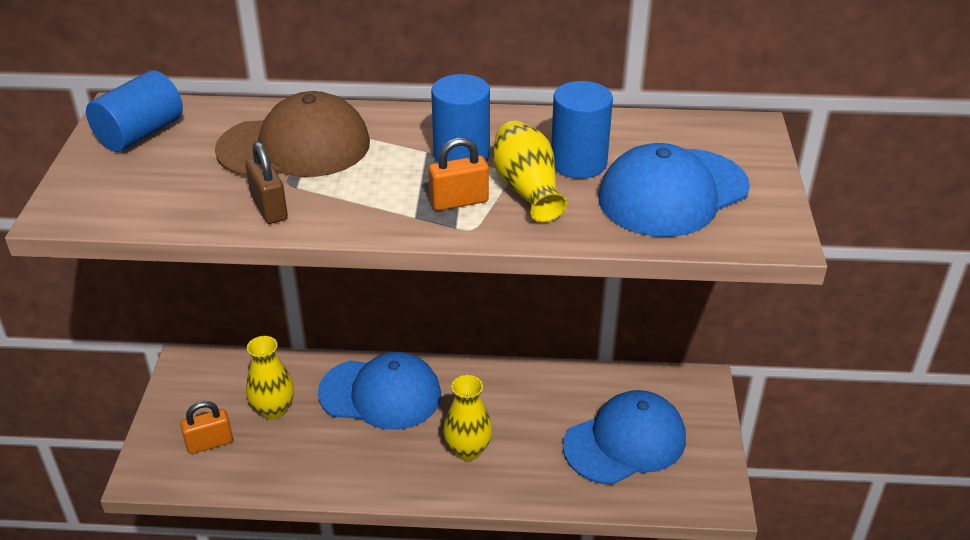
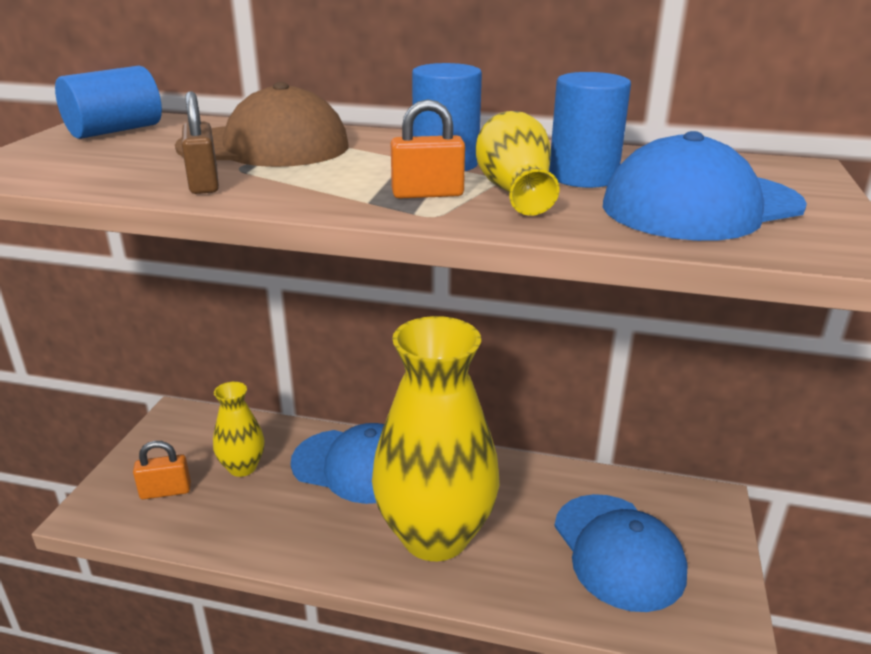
camera: 10 degrees right, 10 degrees down
(468, 450) = (435, 535): yellow vase -> yellow vase, size x2.21
(625, 442) = (618, 551): blue cap -> blue cap turned 90 degrees clockwise

